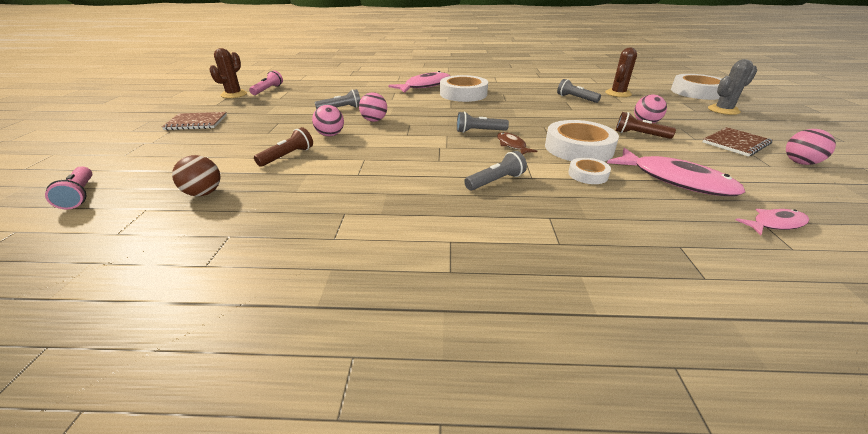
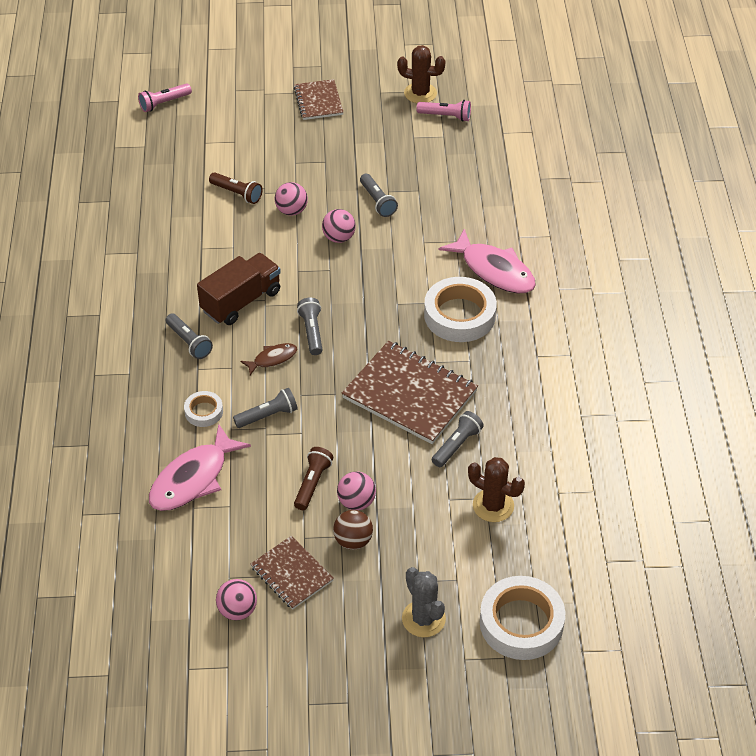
camera: 85 degrees right, 15 degrees up
(204, 193) = (167, 166): brown ball -> brown ball (353, 541)
(440, 156) = (241, 301): none -> brown truck
(537, 107) = (410, 394): none -> brown notebook
(578, 148) = (268, 416): white tape -> grey flashlight
(775, 224) = (116, 520): pink fish -> none

